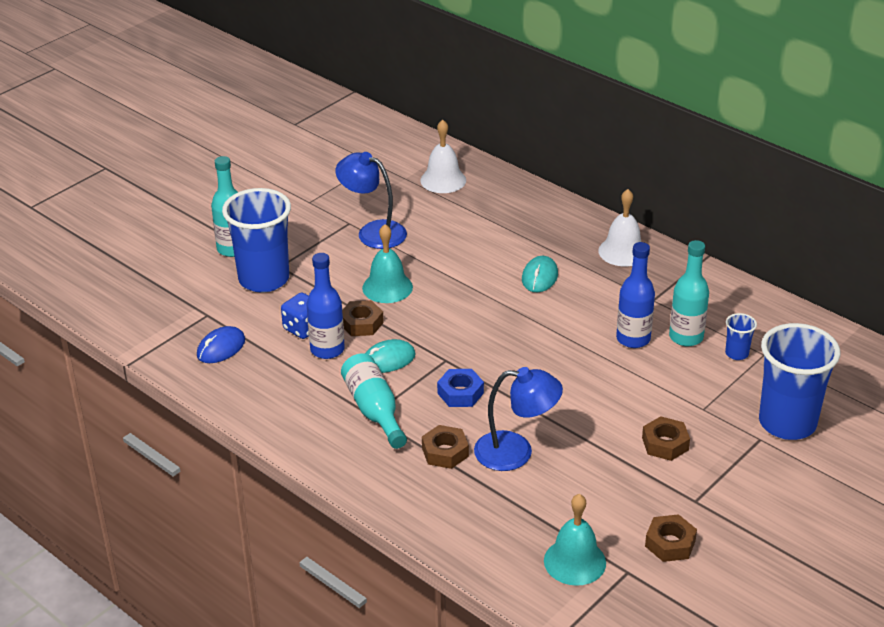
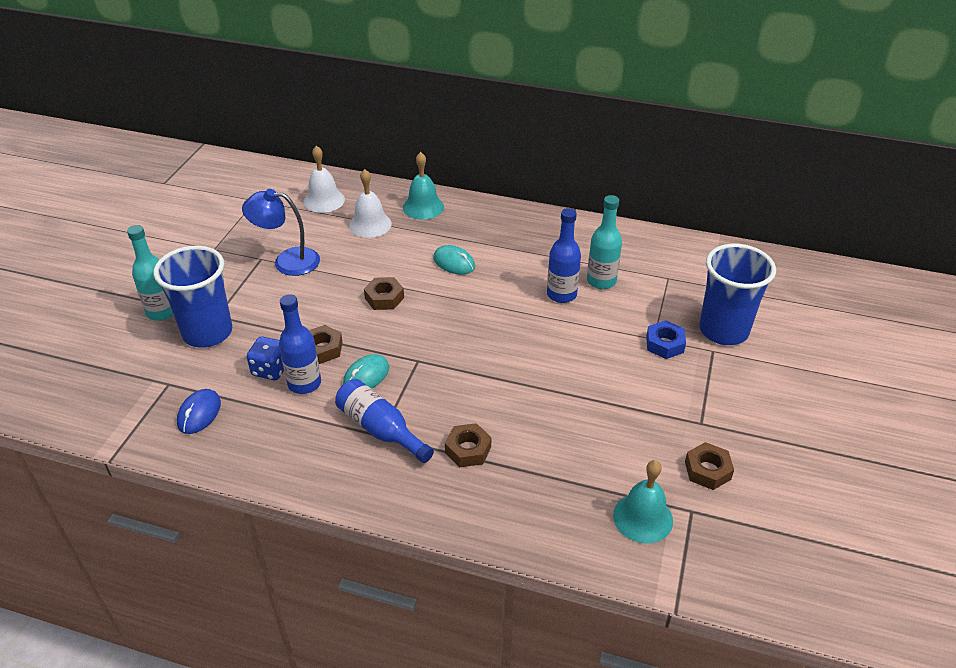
camera: 25 degrees left, 5 degrees up
(374, 410) = (380, 429): turquoise bottle -> blue bottle
(387, 287) = (328, 308): turquoise bell -> turquoise bell (423, 207)
(460, 393) = (449, 388): blue nut -> blue nut (665, 344)
(516, 452) = (529, 428): blue lamp -> none
(539, 277) = (454, 262): turquoise mouse -> turquoise mouse turned 45 degrees counterclockwise
(623, 251) = (507, 223): white bell -> white bell (370, 224)
(665, 444) = (645, 379): brown nut -> brown nut (384, 298)
(736, 353) = (648, 283): blue cup -> none

